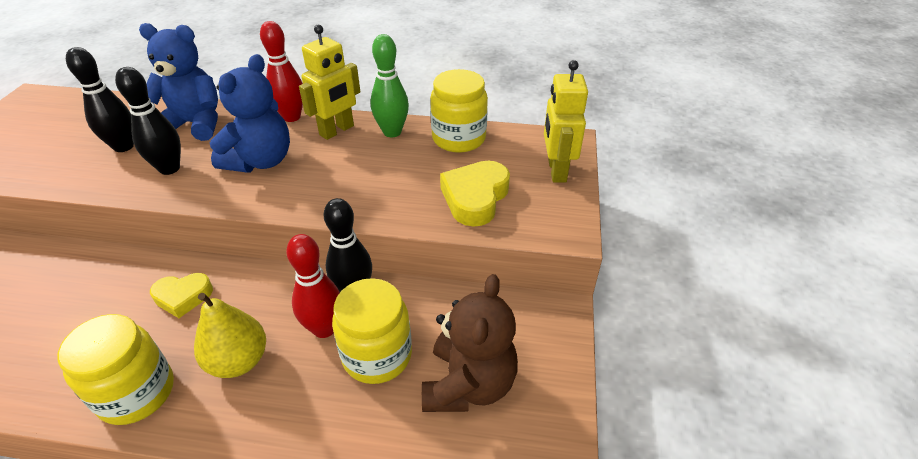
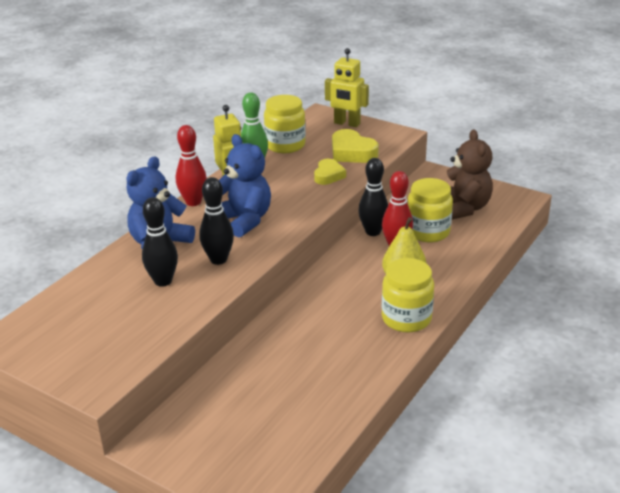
camera: 65 degrees left, 10 degrees down
(183, 297) = (331, 298): yellow heart -> yellow heart (328, 175)
(468, 384) = (463, 208): brown teddy bear -> brown teddy bear turned 45 degrees clockwise

